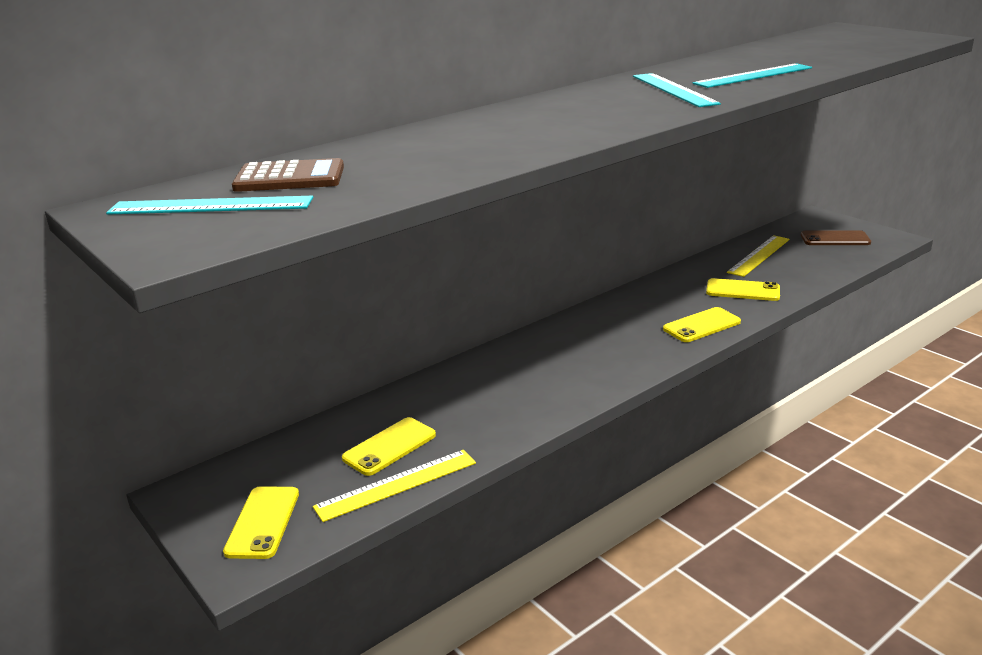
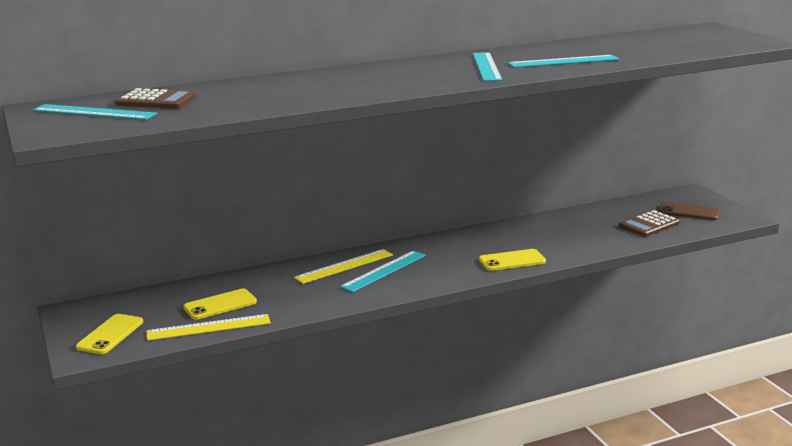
camera: 15 degrees right, 5 degrees down
(564, 362) = (384, 271): none -> turquoise ruler
(742, 290) = (569, 240): yellow phone -> none
(759, 255) = (609, 216): yellow ruler -> yellow ruler (344, 266)
(808, 259) = (649, 224): none -> brown calculator

